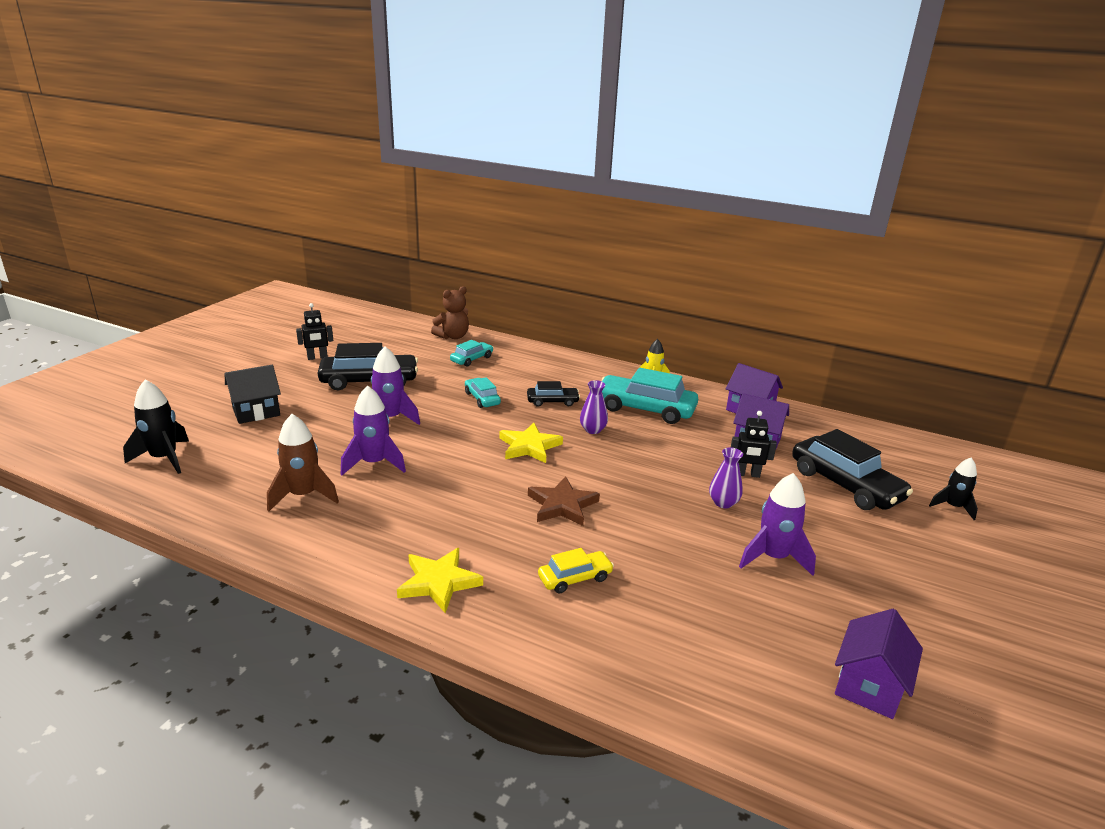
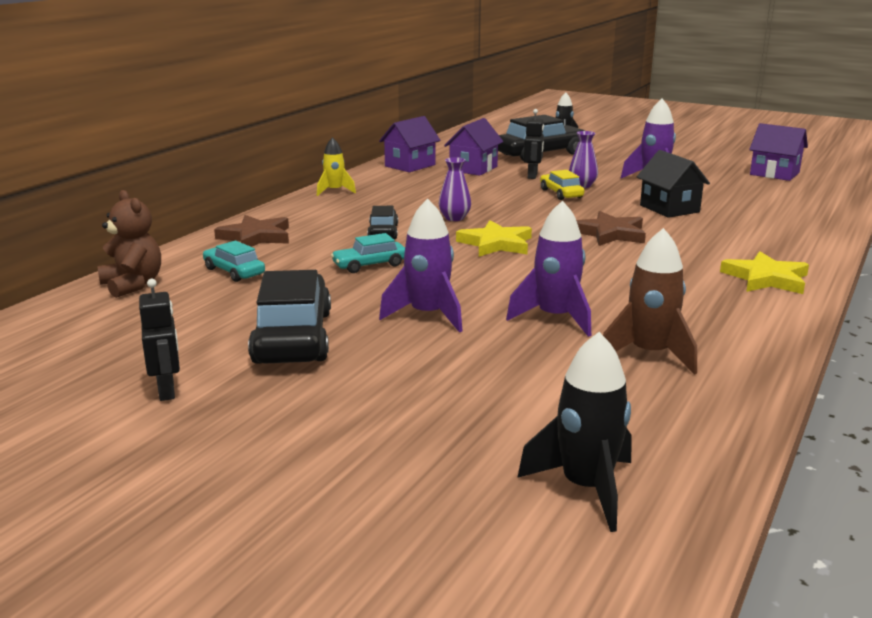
camera: 85 degrees left, 5 degrees down
(256, 412) = (401, 423): black house -> black house (669, 208)
(537, 360) = (256, 237): none -> brown star
(575, 578) = (722, 232): yellow car -> yellow car (561, 193)
(645, 409) = (405, 197): turquoise car -> none

